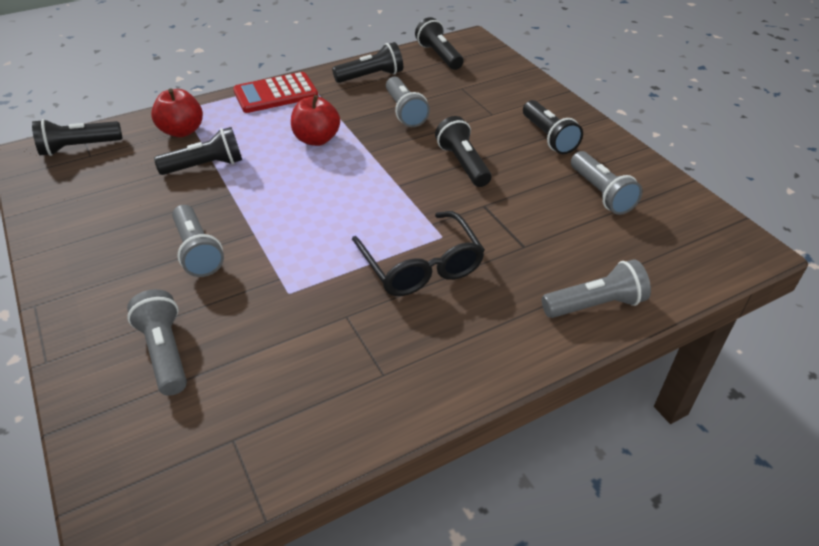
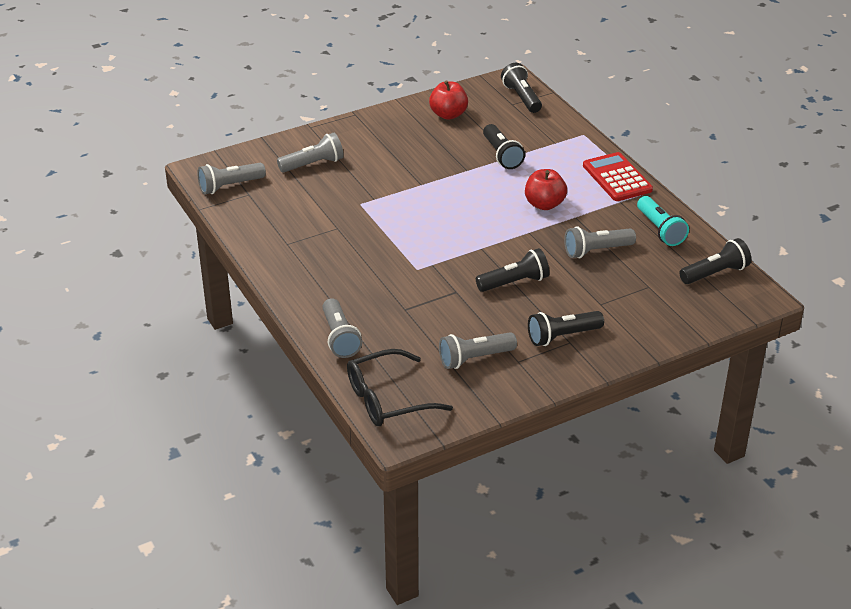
camera: 90 degrees right, 5 degrees down
(182, 131) = (549, 138): red apple -> red apple (448, 114)
(197, 251) = (402, 164): grey flashlight -> grey flashlight (230, 186)
(371, 76) = (660, 230): black flashlight -> turquoise flashlight
(421, 265) = (384, 259): black glasses -> black glasses (388, 399)

